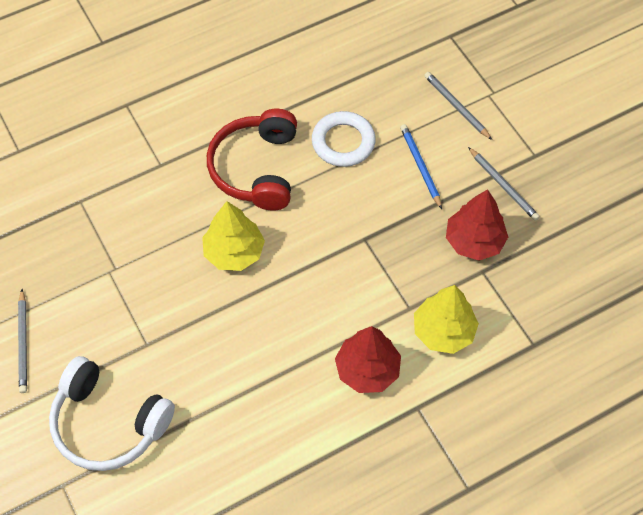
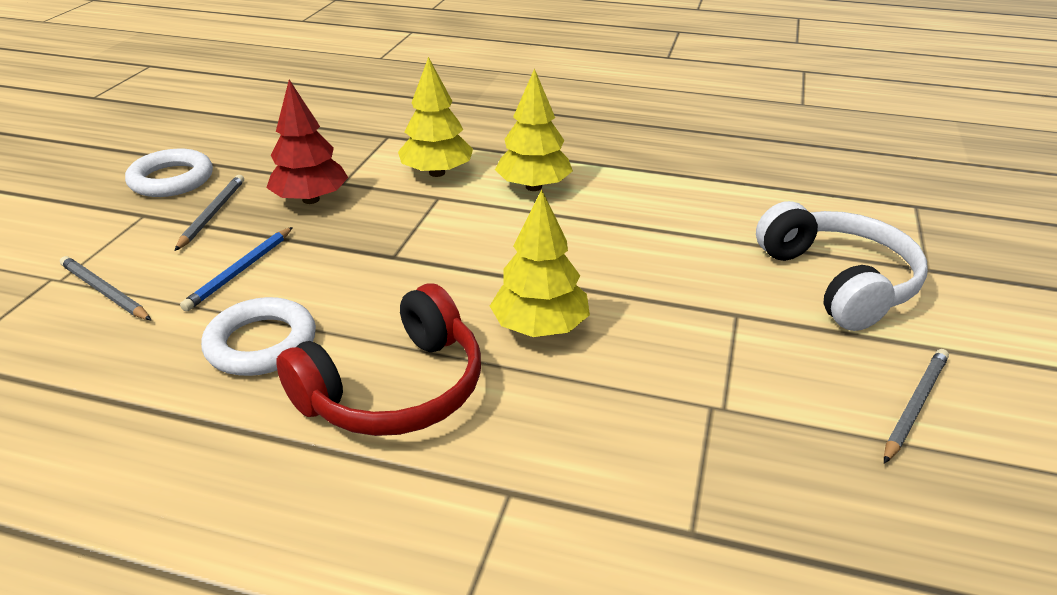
camera: 135 degrees left, 25 degrees down
(367, 370) = (534, 187): red tree -> yellow tree
(456, 106) = (104, 292): grey pencil -> grey pencil turned 120 degrees clockwise
(576, 188) = (171, 179): none -> white ring

